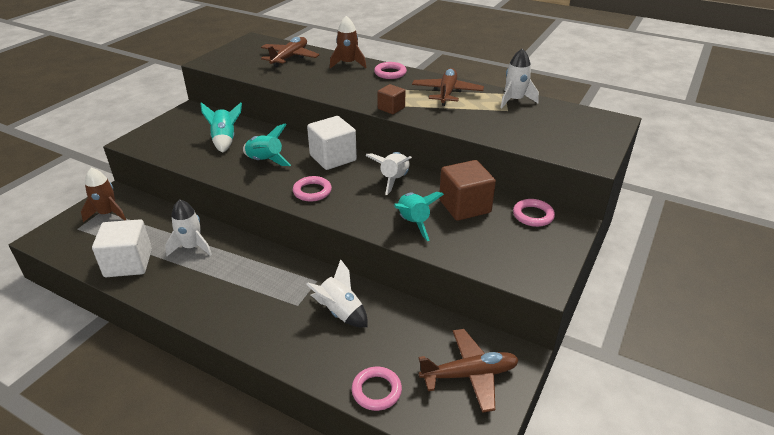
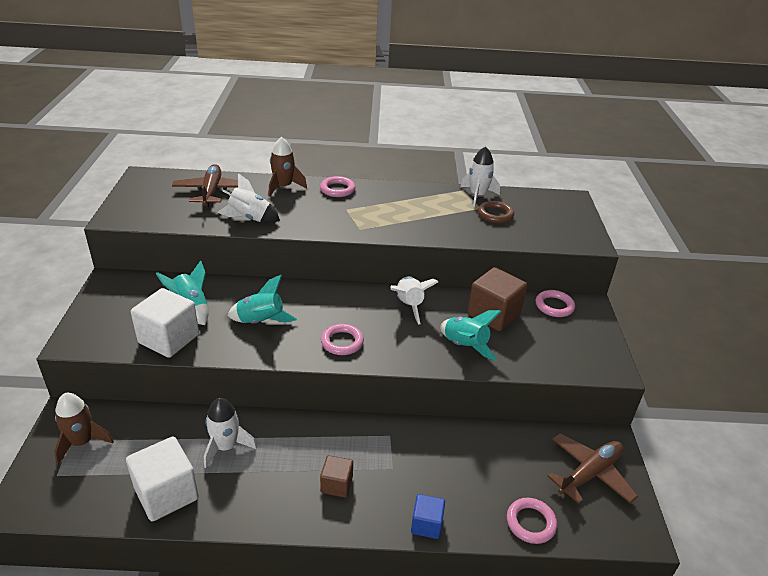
camera: 30 degrees left, 0 degrees up
(287, 355) = (426, 524): none -> blue cube
(333, 158) = (329, 298): white cube -> white cube (169, 339)
(340, 312) = (438, 459): white rocket -> white rocket (250, 218)
(391, 108) = (376, 231): brown cube -> brown cube (336, 484)
(447, 93) = (412, 201): brown plane -> none
(516, 118) = (495, 215): none -> brown ring

